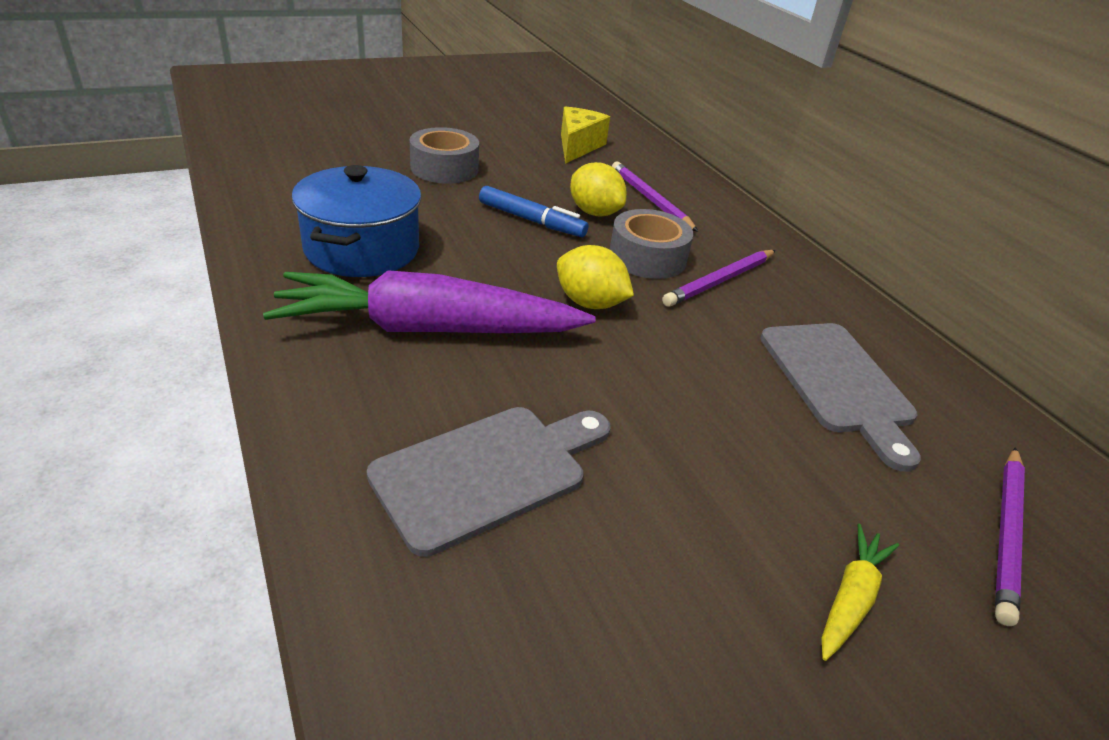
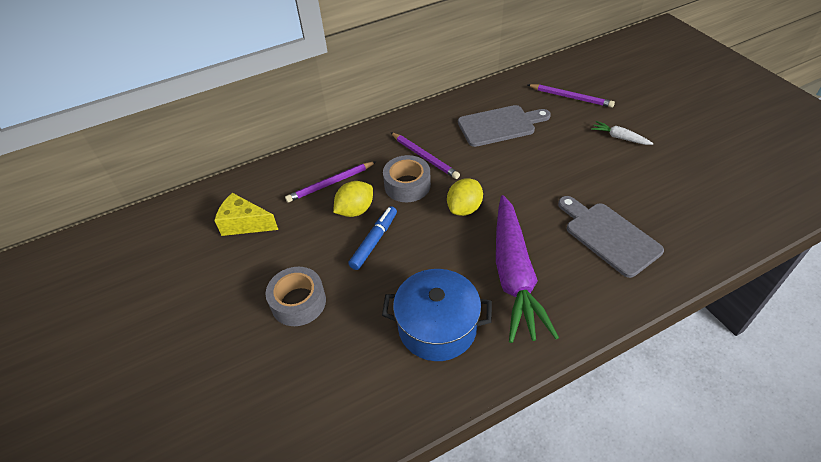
camera: 85 degrees left, 10 degrees up
(850, 598) = (619, 138): yellow carrot -> white carrot

